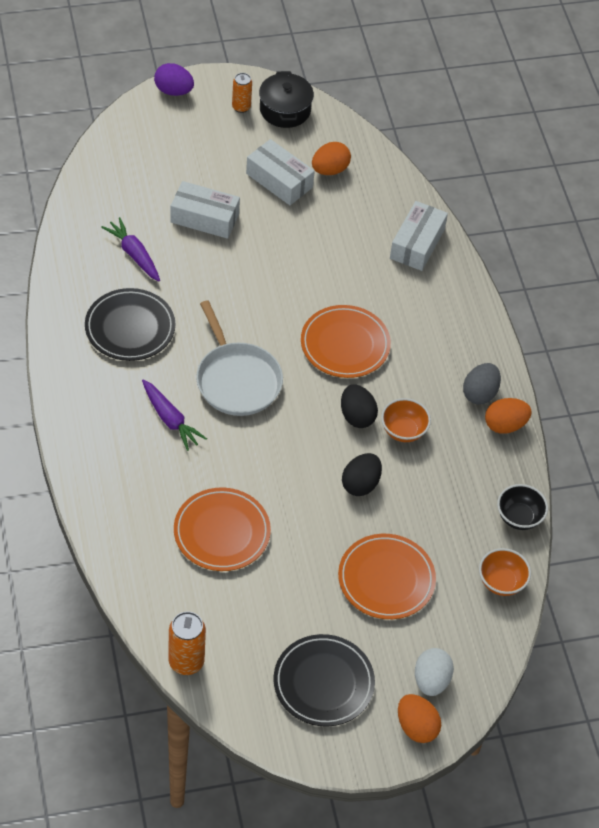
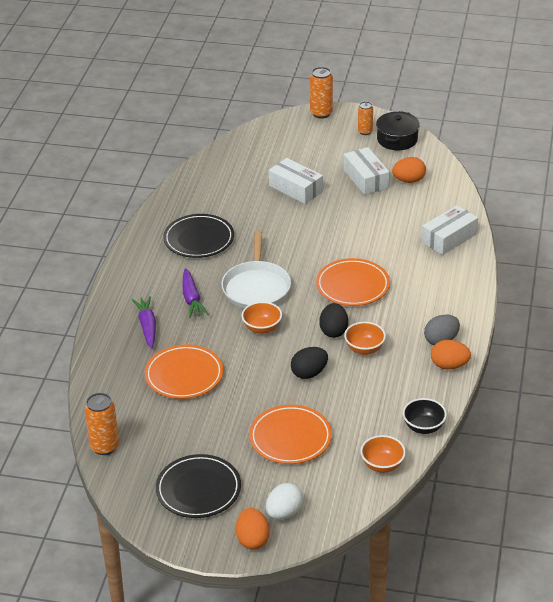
camera: 30 degrees right, 15 degrees down
(134, 254) = (230, 198): purple carrot -> purple carrot (147, 326)
(173, 91) = (321, 113): purple egg -> orange can
(275, 437) = (262, 328): none -> orange bowl

